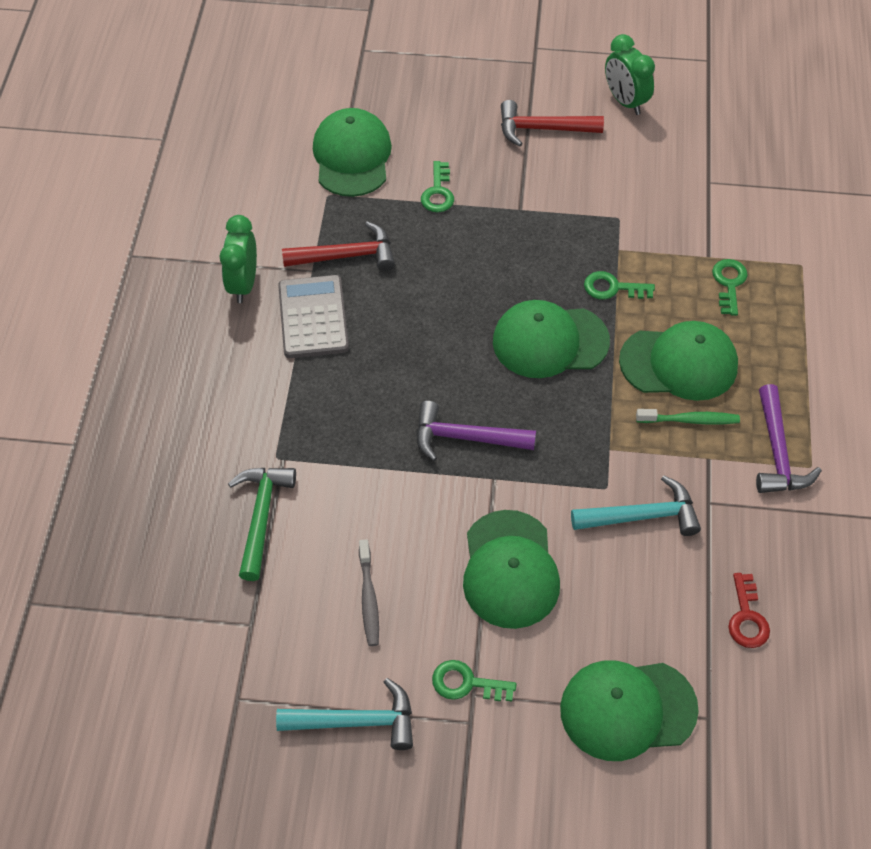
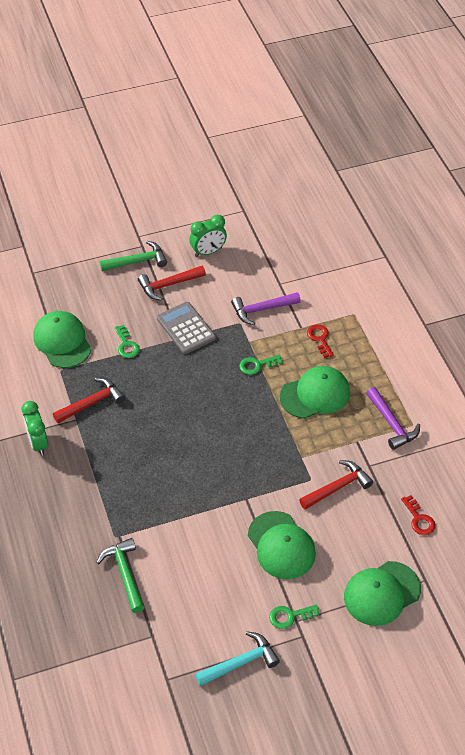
camera: 25 degrees left, 5 degrees down
(313, 317) = (91, 447): grey calculator -> grey calculator (186, 328)
(368, 598) = (211, 593): grey toothbrush -> none
(466, 438) = (218, 482): purple hammer -> purple hammer (262, 309)
(515, 82) = (137, 261): none -> green hammer
(550, 341) = (237, 409): green cap -> none
(625, 101) = (208, 252): green clock -> green clock turned 60 degrees counterclockwise
(641, 516) = (337, 487): turquoise hammer -> red hammer
(690, 420) = (337, 424): green toothbrush -> none
(729, 283) = (320, 339): green key -> red key

